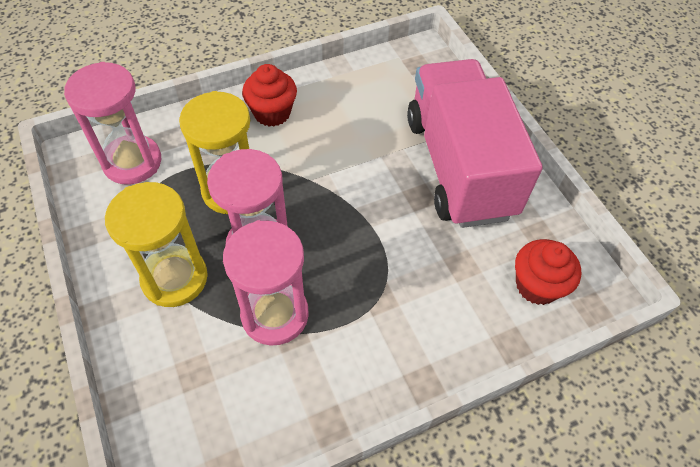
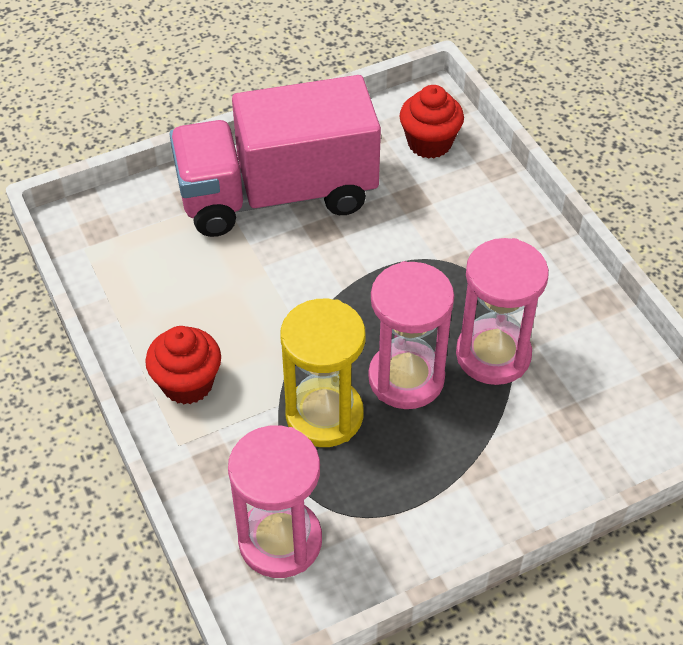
camera: 90 degrees left, 5 degrees down
(175, 278) = (460, 457): yellow hourglass -> none

